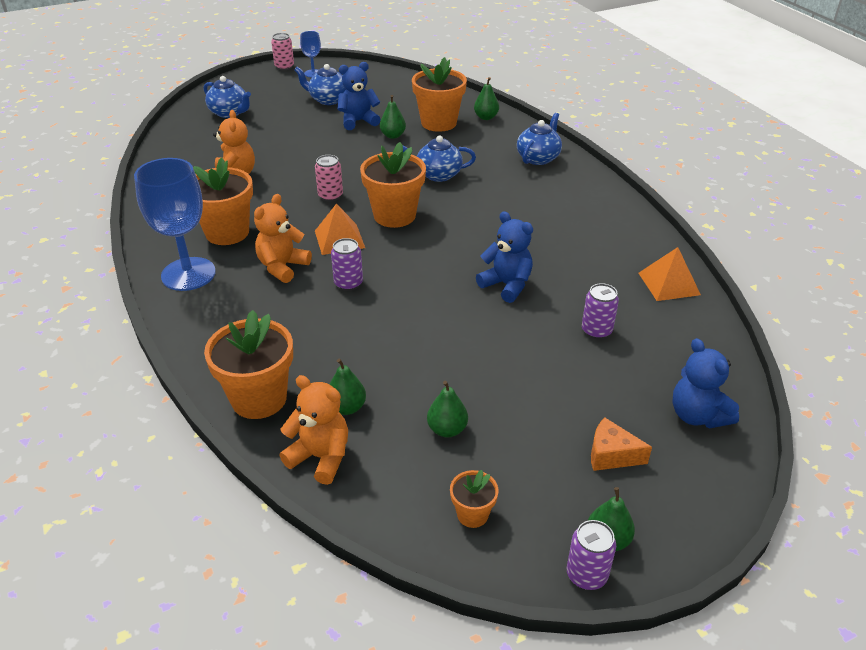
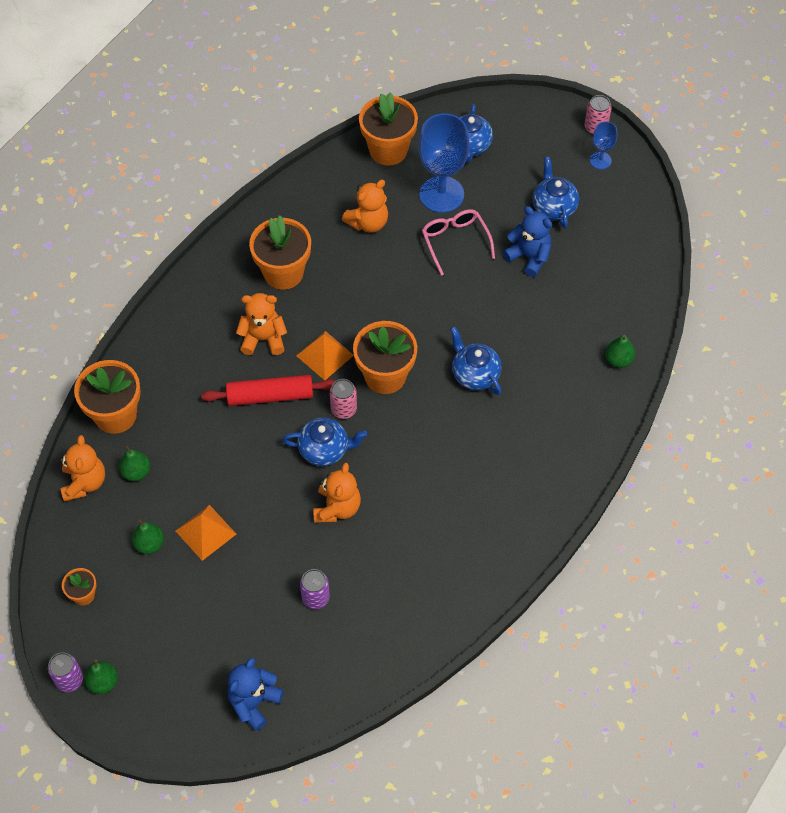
camera: 60 degrees right, 20 degrees up
(188, 274) = (216, 283): blue goblet -> blue goblet (441, 194)
(306, 145) = (455, 242): none -> pink glasses
(330, 196) = (383, 311): pink can -> pink can (344, 409)
(348, 283) = (270, 395): purple can -> red rolling pin
(393, 136) = (522, 300): green pear -> none
(438, 123) = (575, 325): orange flower pot -> orange flower pot (388, 150)
(506, 285) = (337, 508): blue teddy bear -> orange teddy bear
(538, 158) = (566, 443): blue teapot -> blue teapot (325, 449)
(611, 455) = (181, 658): orange cheese -> none
(669, 283) = (416, 630): orange pyramid -> orange pyramid (205, 532)

